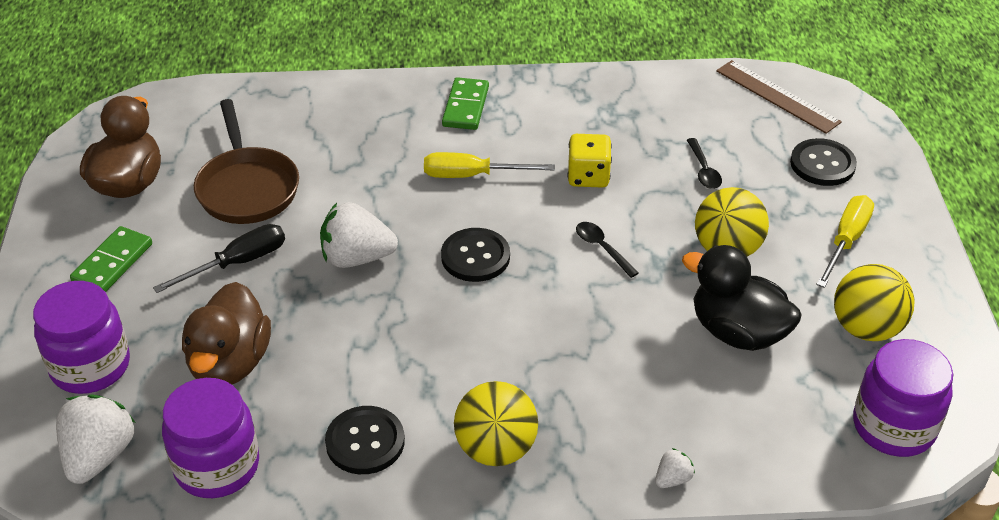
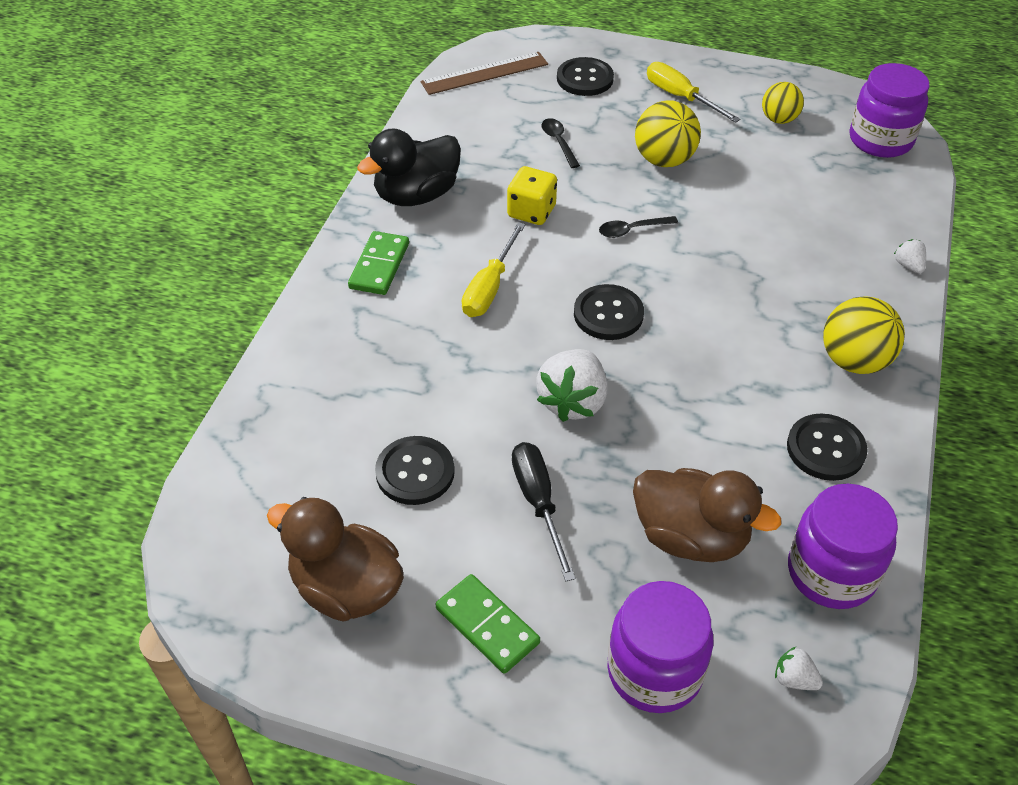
camera: 70 degrees left, 5 degrees up
(99, 456) = (794, 679): white strawberry -> white strawberry, size x0.47
(247, 187) = (415, 472): brown pan -> black button
(465, 106) = (379, 266): green domino -> green domino turned 75 degrees clockwise
(703, 170) = (559, 142): black spoon -> black spoon turned 120 degrees counterclockwise
(737, 332) = (761, 184): black duck -> black duck (416, 195)
(866, 328) = (779, 119): yellow ball -> yellow ball, size x0.65

